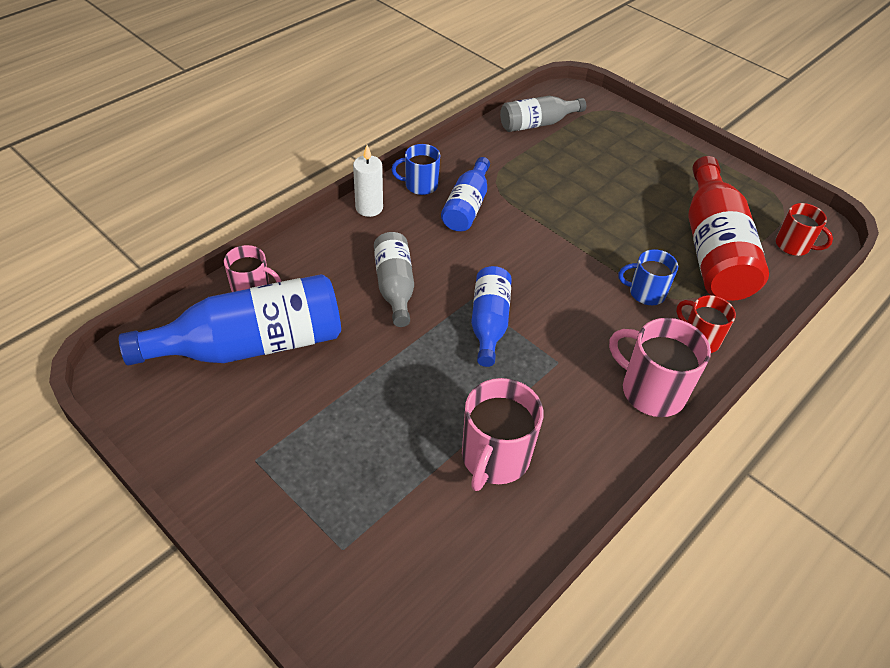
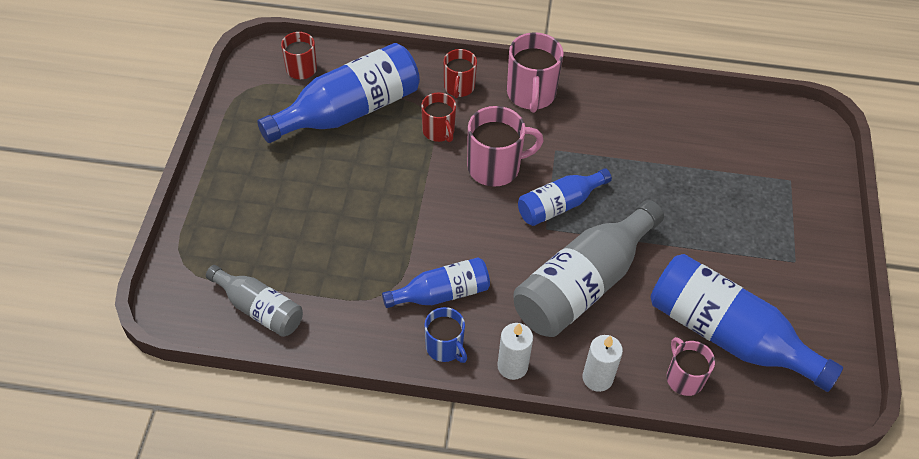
camera: 125 degrees left, 5 degrees up
(310, 244) = (597, 378): none -> white candle
(395, 287) = (583, 284): grey bottle -> grey bottle, size x1.75
(494, 458) = (661, 145): pink mug -> pink mug (495, 167)
(646, 293) = (439, 131): blue mug -> red mug
(713, 249) = (349, 111): red bottle -> blue bottle

